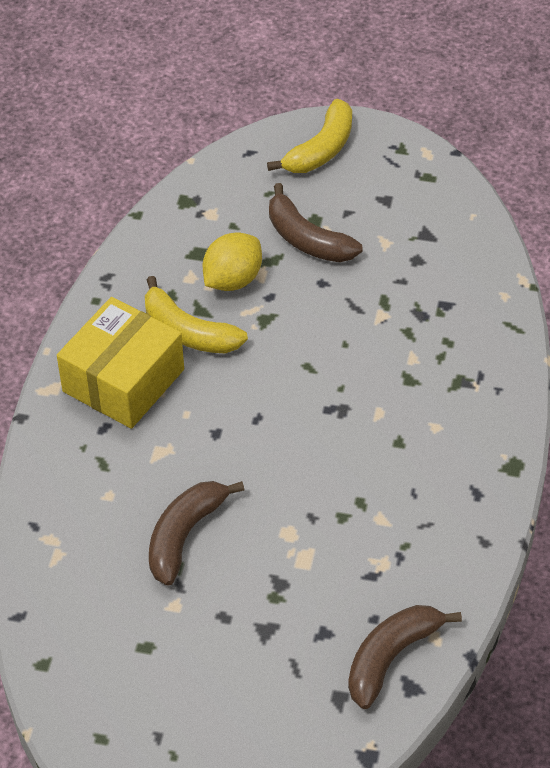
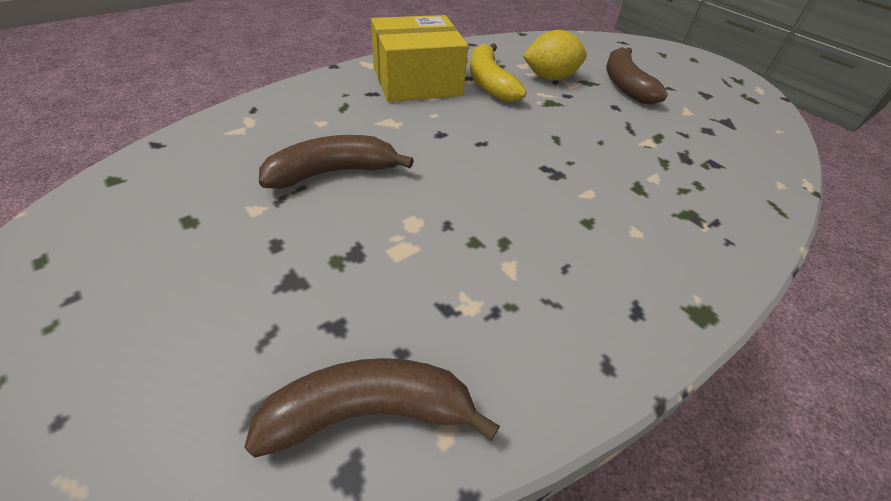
camera: 35 degrees right, 5 degrees down
(321, 149) = (675, 58): yellow banana -> none

